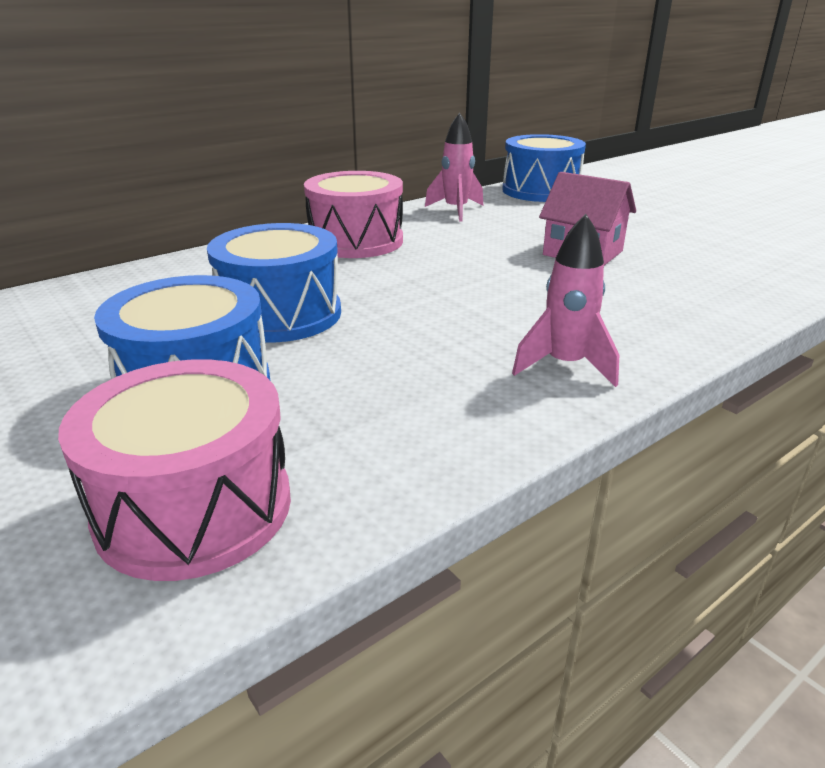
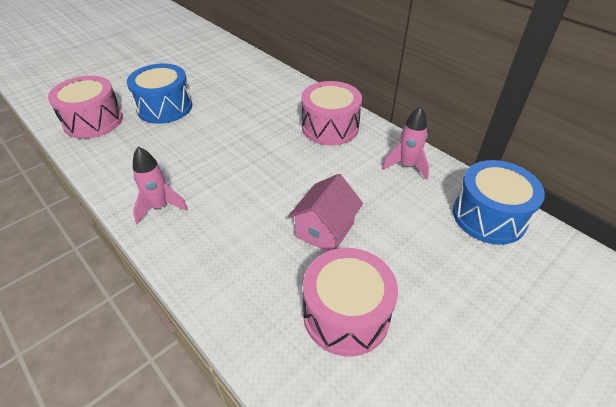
camera: 85 degrees right, 15 degrees up
(280, 314) = (227, 116): blue drum -> none
(706, 249) = (346, 314): none -> pink drum

